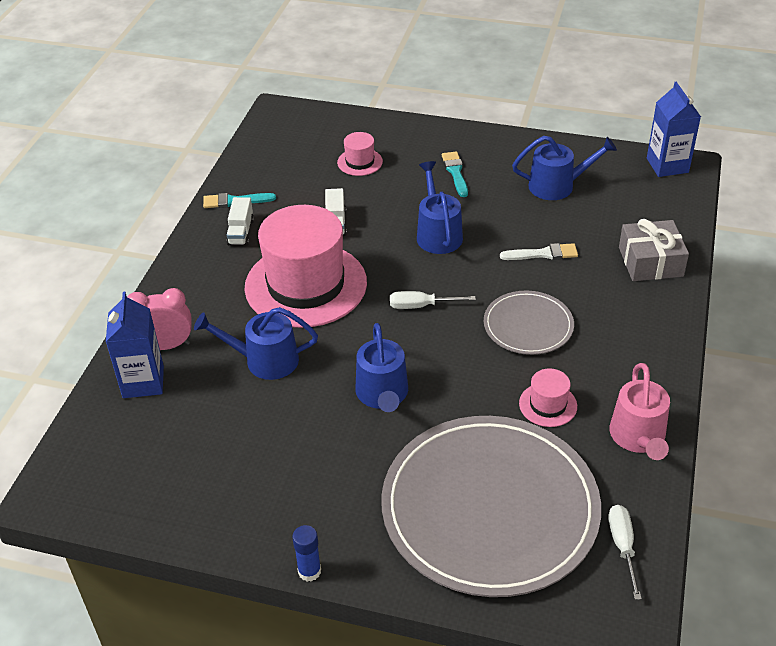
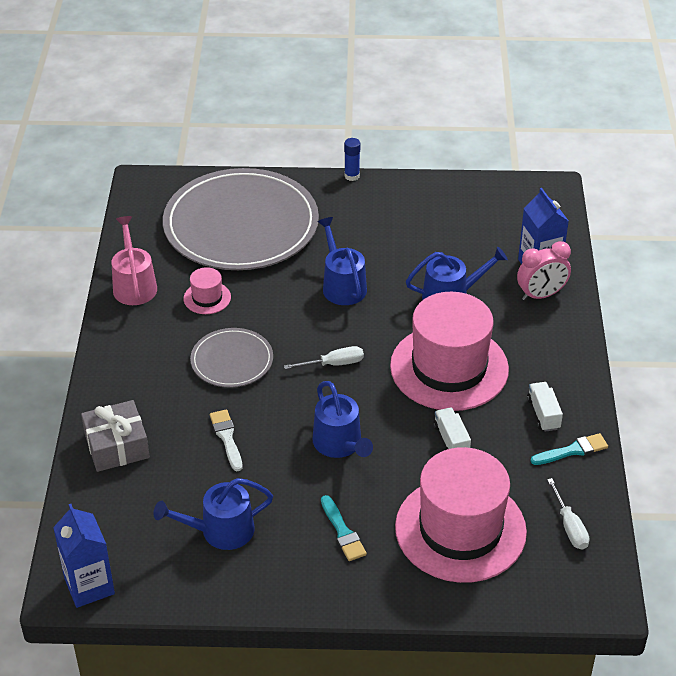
camera: 165 degrees right, 0 degrees up
(360, 162) = (460, 529): pink hat -> pink hat, size x2.38
(543, 254) = (226, 438): white brush -> white brush turned 90 degrees clockwise
(622, 546) = (147, 218): white screwdriver -> white screwdriver (569, 526)

